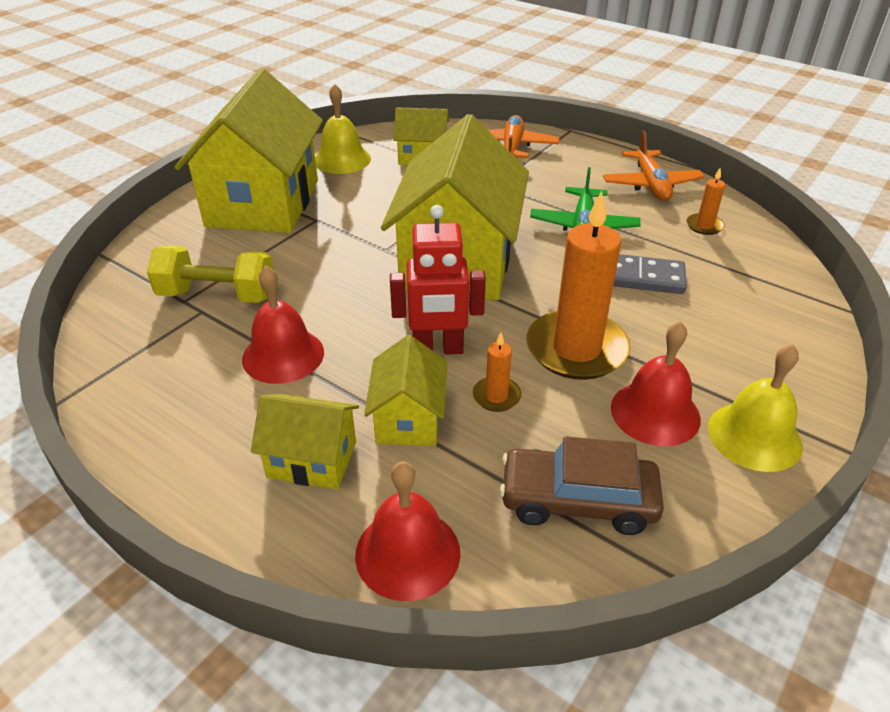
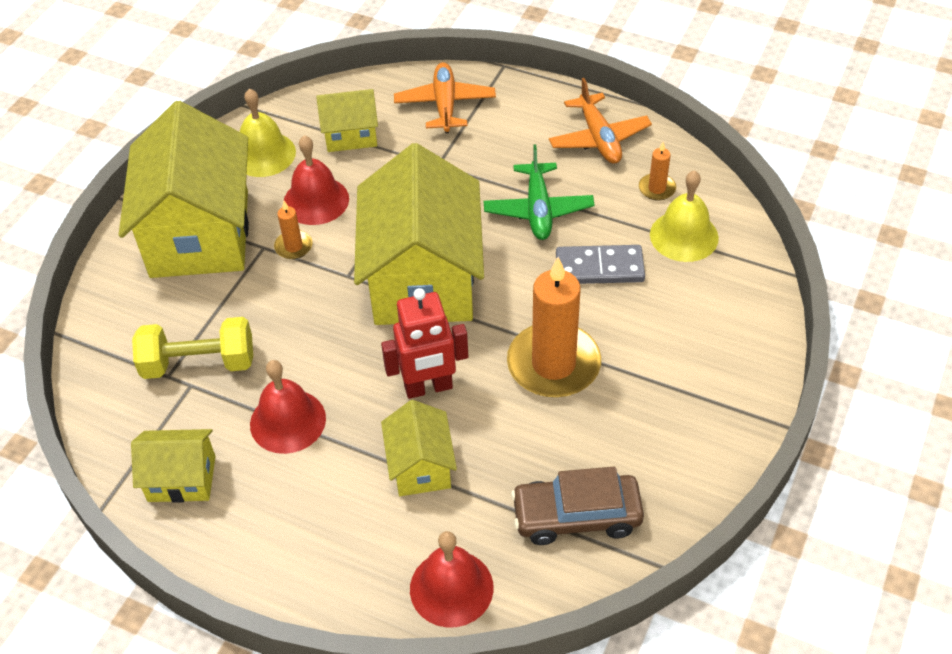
camera: 10 degrees left, 10 degrees up
(312, 460) = (349, 522): yellow house -> yellow house (182, 479)
(496, 396) = (492, 428): orange candle -> orange candle (293, 246)
(655, 413) = (630, 419): red bell -> red bell (316, 200)
(754, 436) = (713, 427): yellow bell -> yellow bell (684, 236)

